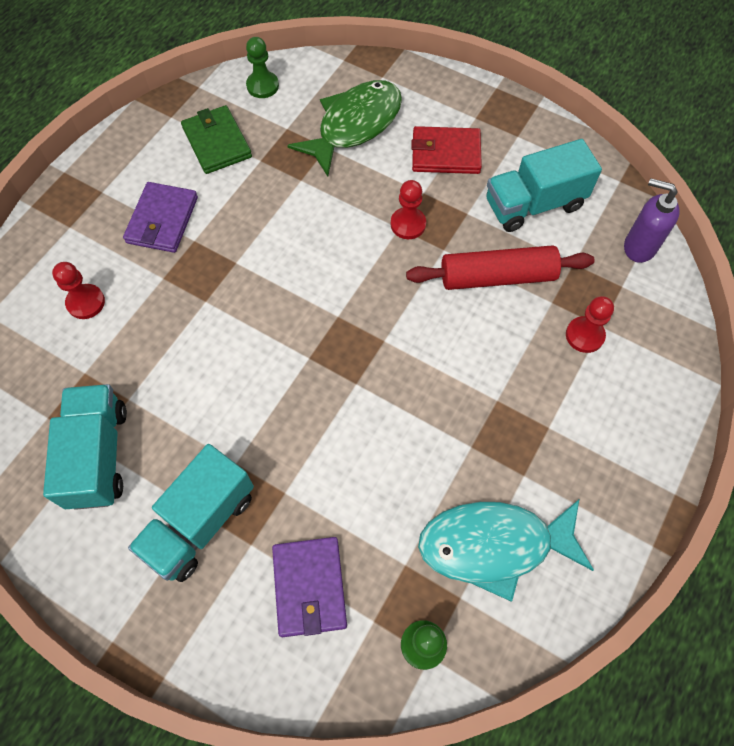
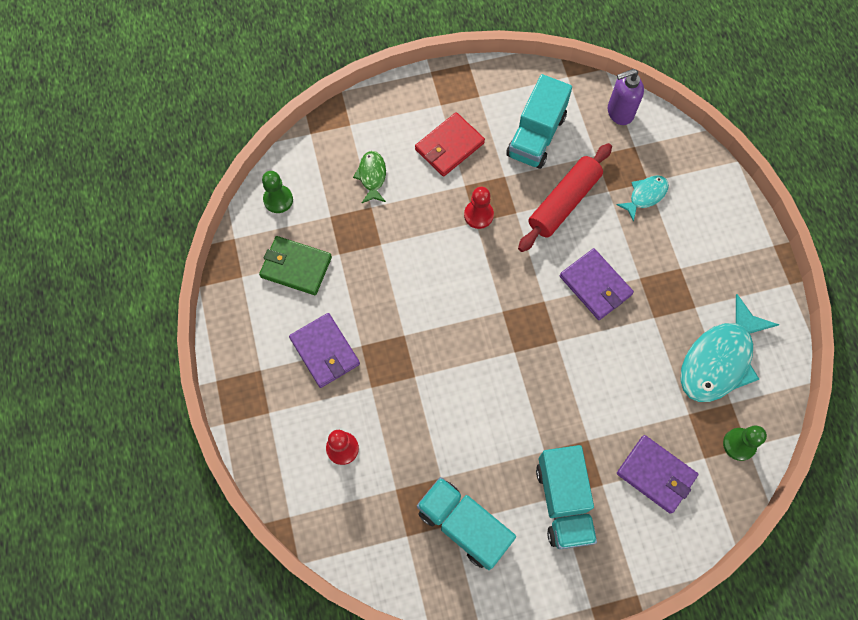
camera: 45 degrees left, 5 degrees up
(354, 126) = (372, 176): green fish -> green fish, size x0.51
(446, 369) = (595, 286): none -> purple wallet
(584, 335) = (645, 196): red pawn -> turquoise fish

